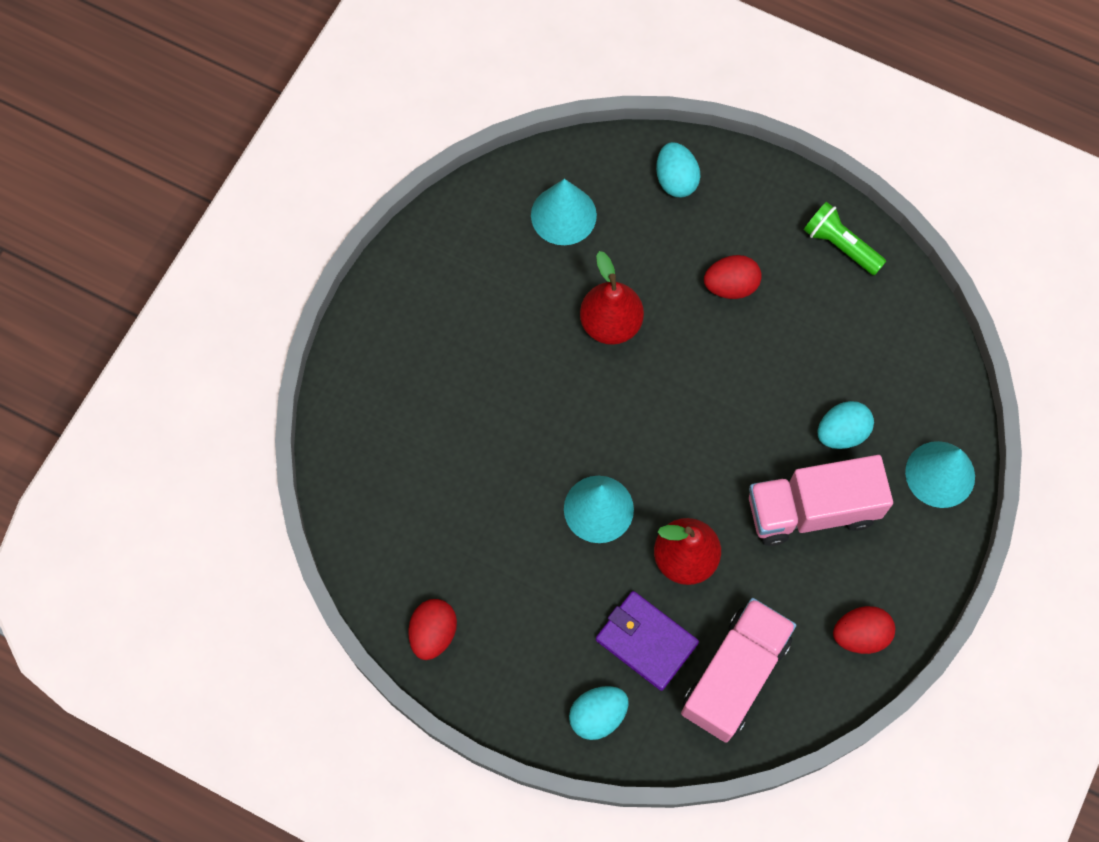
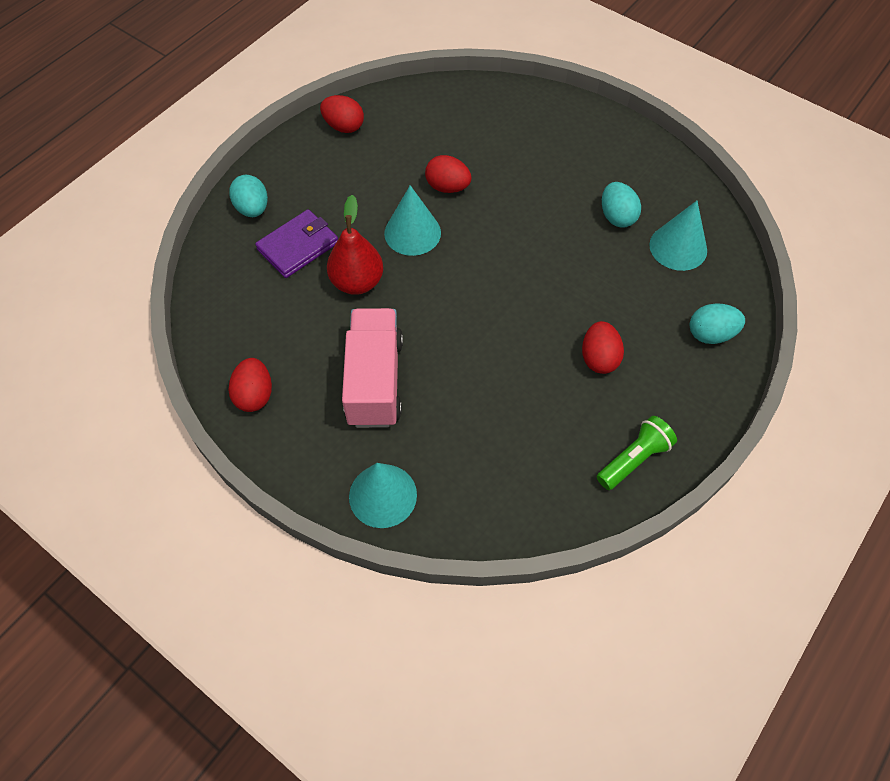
camera: 100 degrees right, 10 degrees down
(518, 480) = (447, 187): none -> red egg
(610, 323) = (572, 264): red pear -> none
(735, 675) = (252, 299): pink truck -> none
(841, 433) = (441, 419): turquoise egg -> turquoise egg (617, 217)

